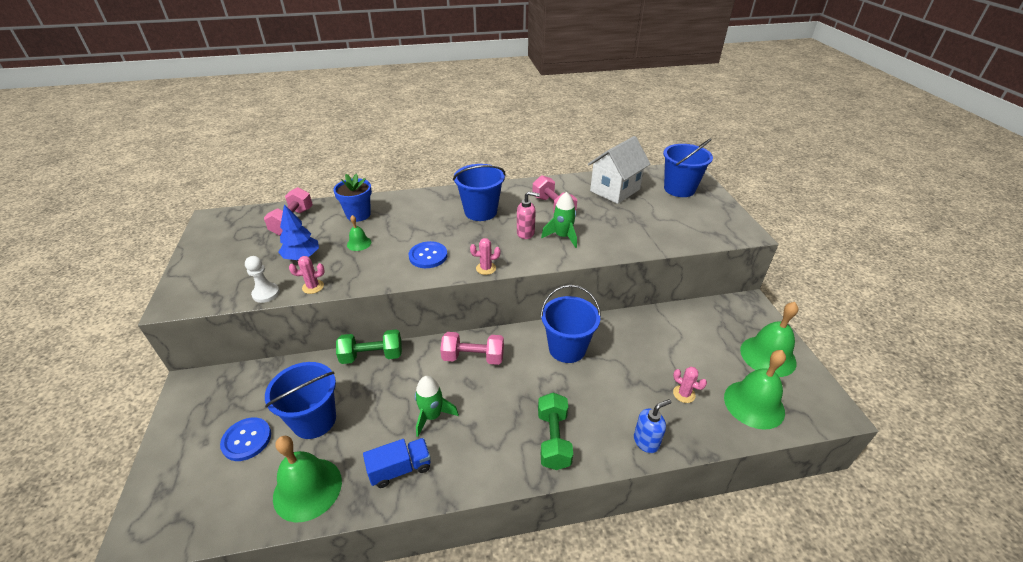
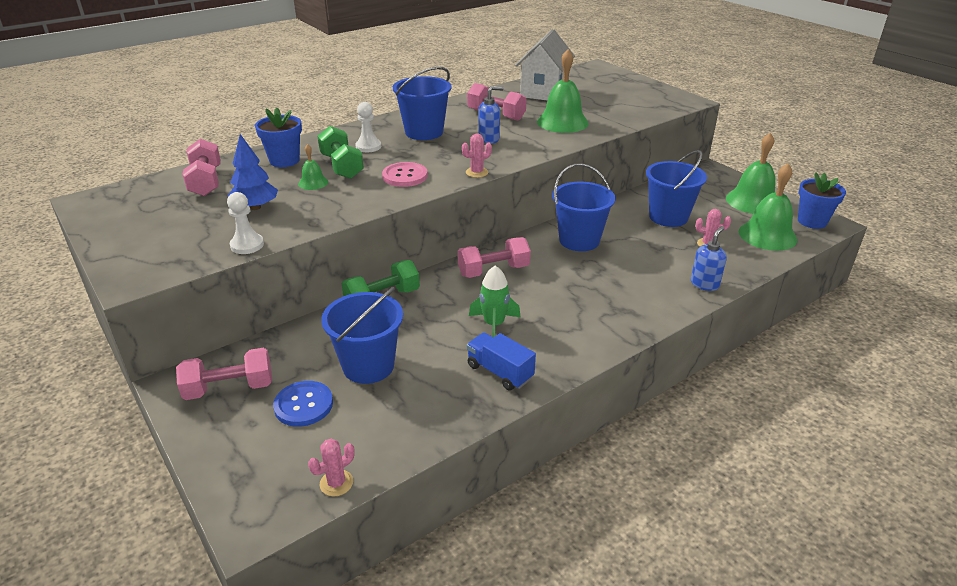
camera: 25 degrees left, 5 degrees down
(215, 403) = (229, 388): none -> pink dumbbell
(307, 489) = (416, 418): green bell -> green bell (562, 122)
(313, 287) = (299, 227): pink cactus -> pink cactus (336, 483)
(400, 469) = (500, 372): blue truck -> blue truck turned 90 degrees counterclockwise
(427, 216) = (368, 147): none -> white pawn
(428, 256) = (405, 176): blue button -> pink button
(526, 233) = (489, 139): pink soap dispenser -> blue soap dispenser
(553, 439) = (625, 306): green dumbbell -> green dumbbell (342, 166)
(562, 237) = (528, 135): green rocket -> none
(679, 189) = (602, 81): blue bucket -> blue bucket (668, 217)
(816, 402) = (812, 221): none -> blue flower pot

